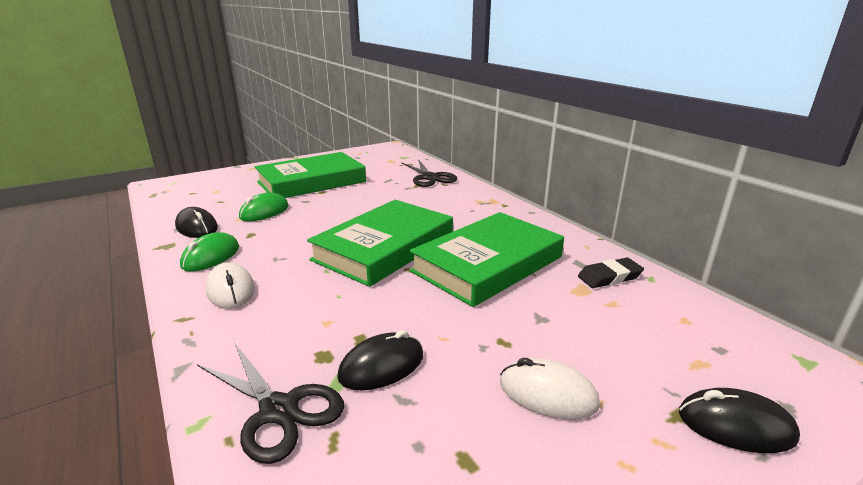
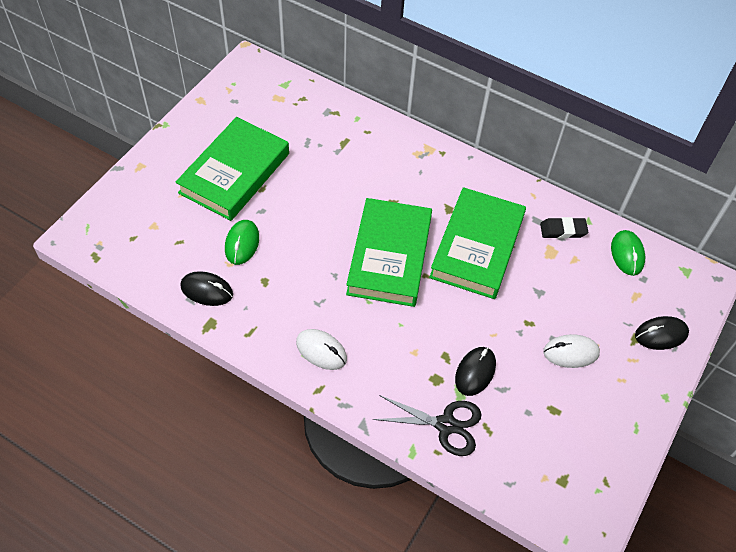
camera: 30 degrees left, 30 degrees up
(211, 256) = (264, 322): green mouse -> green mouse (627, 254)
(430, 177) = (344, 123): black scissors -> none
(609, 277) = (563, 230): black eraser -> black eraser turned 45 degrees clockwise

